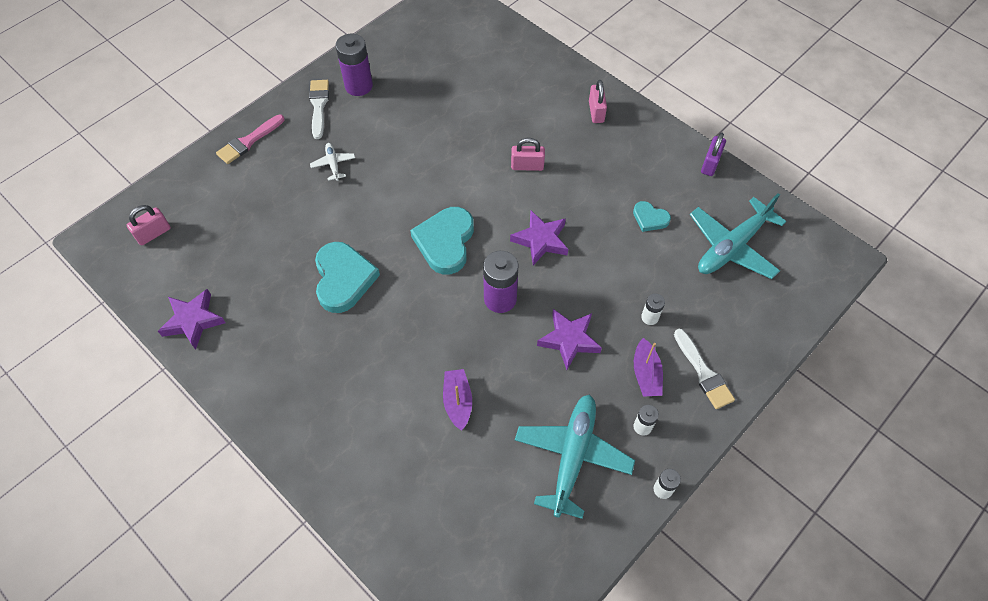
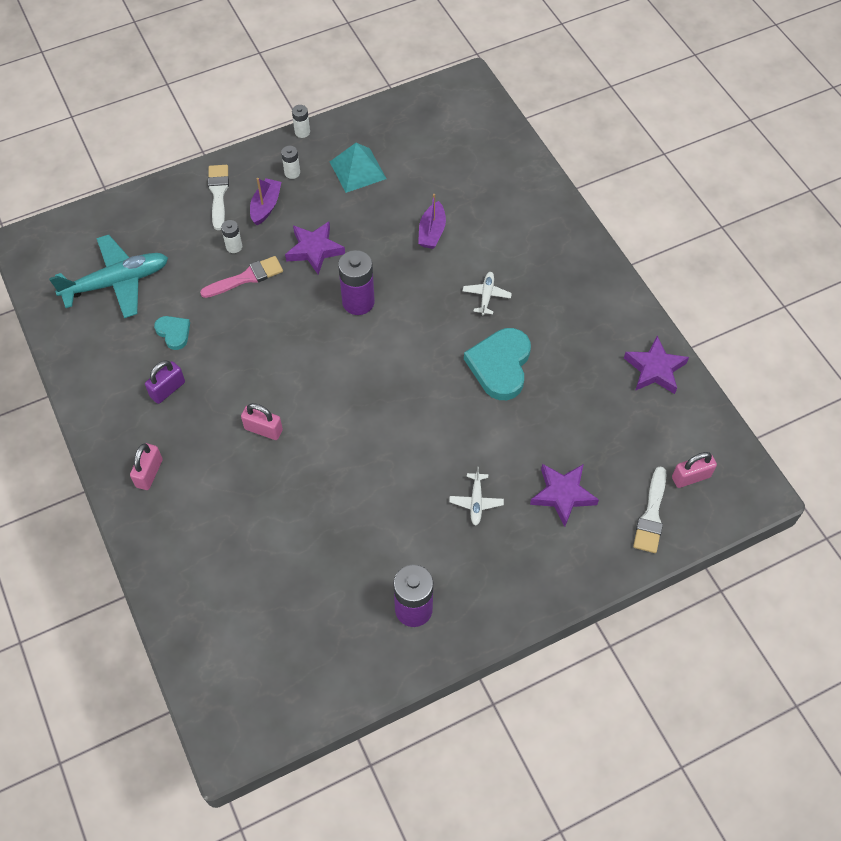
camera: 160 degrees left, 0 degrees up
(248, 141) = (569, 567): pink brush -> pink brush (246, 278)
(319, 106) = (472, 593): white brush -> white brush (651, 515)
(376, 345) = (486, 296): none -> white plane
(445, 242) = (387, 372): turquoise heart -> none
(541, 240) = (292, 344): purple star -> purple star (562, 495)
(572, 456) = (357, 170): turquoise plane -> turquoise pyramid
(710, 164) = (72, 370): purple padlock -> purple padlock (167, 389)

